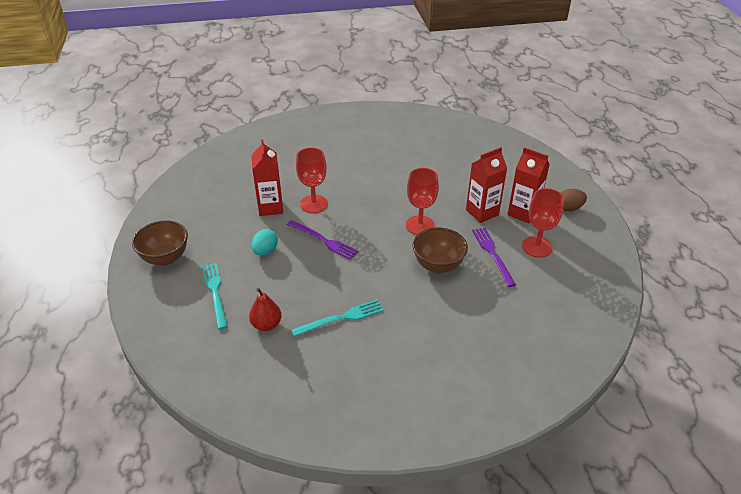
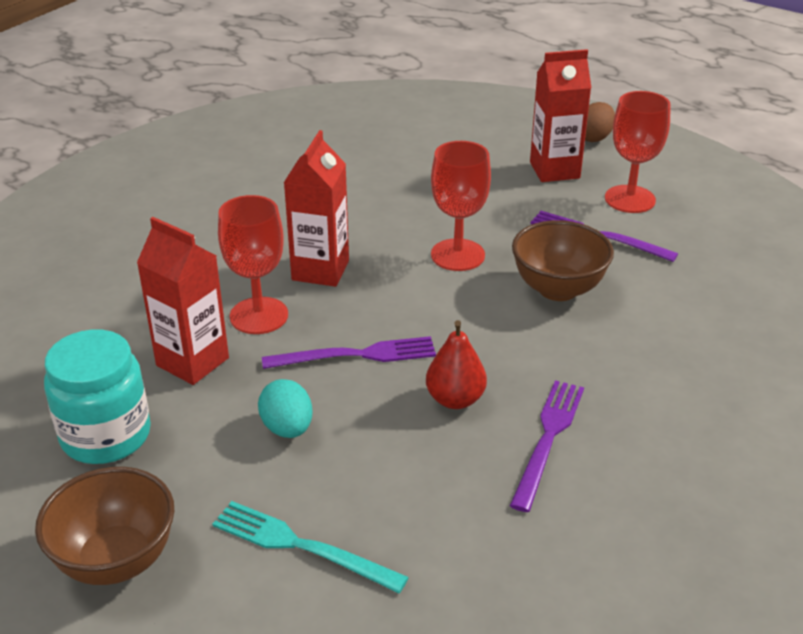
camera: 45 degrees left, 5 degrees down
(214, 216) = (106, 435): none -> turquoise jar
(266, 324) = (461, 528): red pear -> red pear (455, 399)
(341, 318) = (548, 439): turquoise fork -> purple fork
(482, 212) = (508, 196): red carton -> red carton (320, 270)

